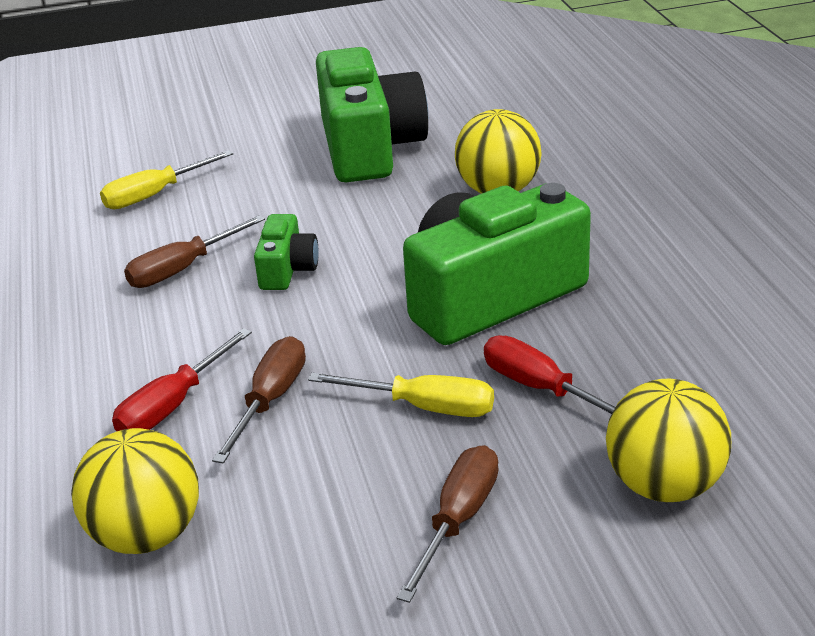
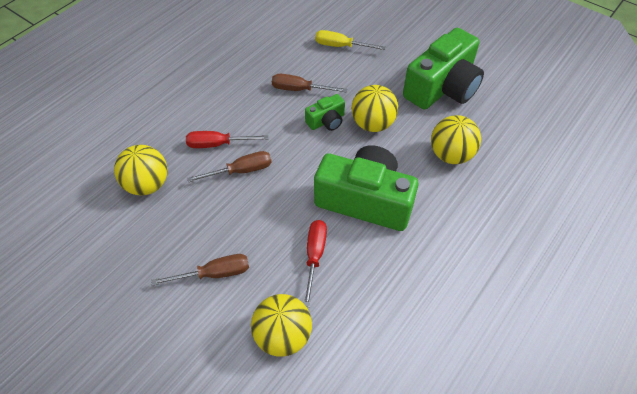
camera: 50 degrees right, 20 degrees up
(353, 230) = (372, 124): none -> yellow ball
(424, 407) = (273, 222): yellow screwdriver -> none

